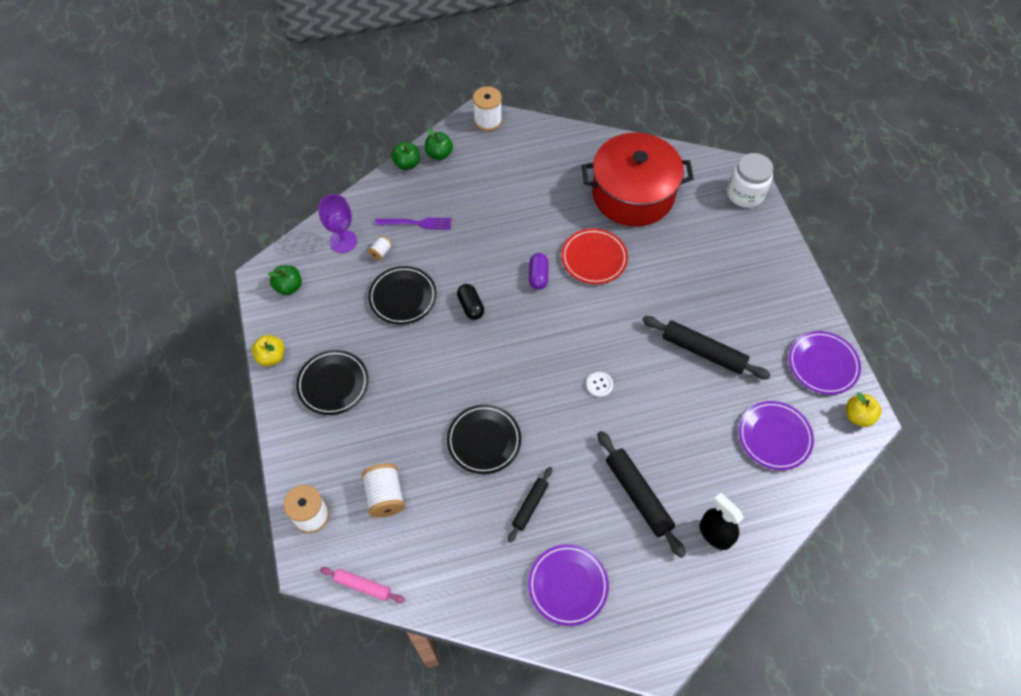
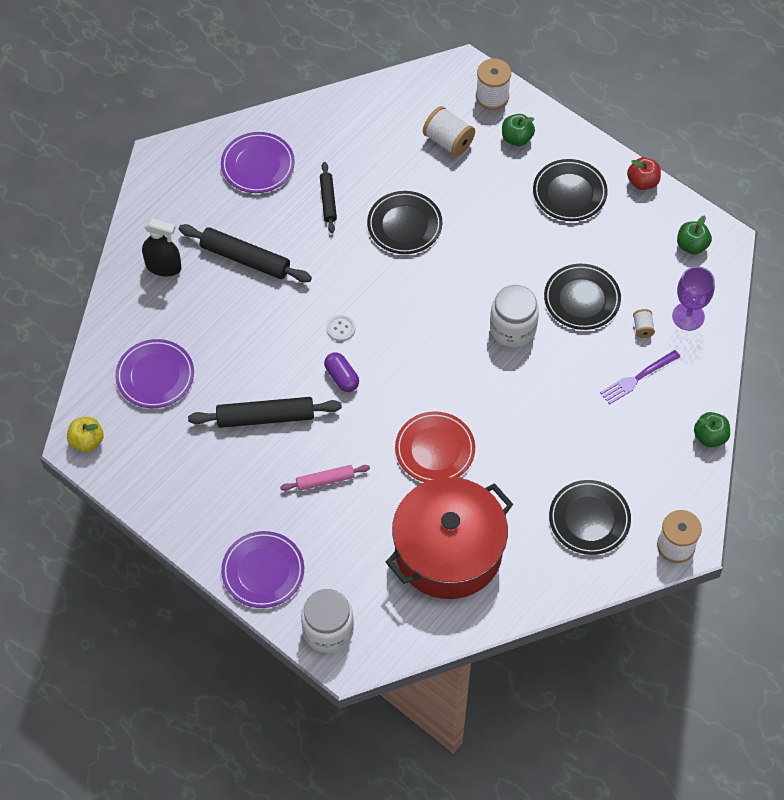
camera: 145 degrees right, 0 degrees up
(271, 357) = (642, 182): yellow apple -> red apple
(363, 586) = (411, 78): pink rolling pin -> pink rolling pin (325, 480)
(439, 154) = (688, 470): green apple -> green apple (517, 138)
(471, 306) = (512, 328): black capsule -> white jar
(527, 162) = (589, 519): none -> black plate
(538, 276) = (474, 397): purple capsule -> purple capsule (341, 377)
(823, 364) = (144, 473): purple plate -> purple plate (263, 571)

